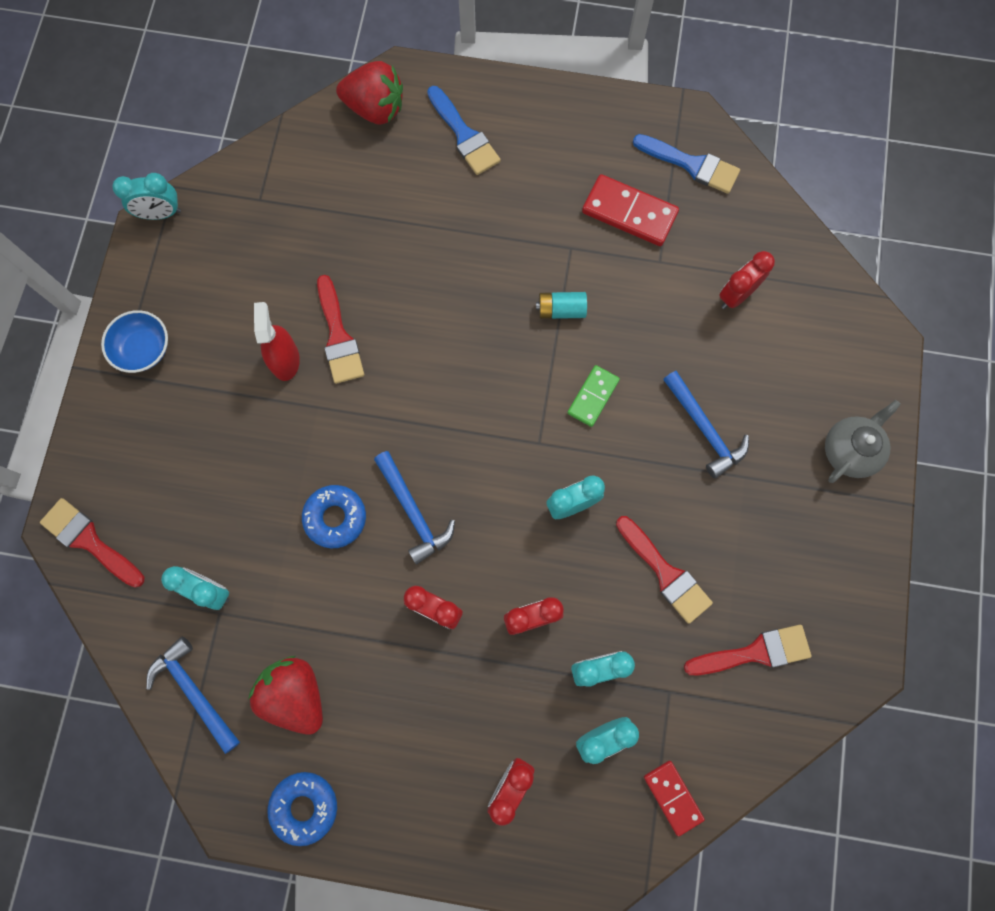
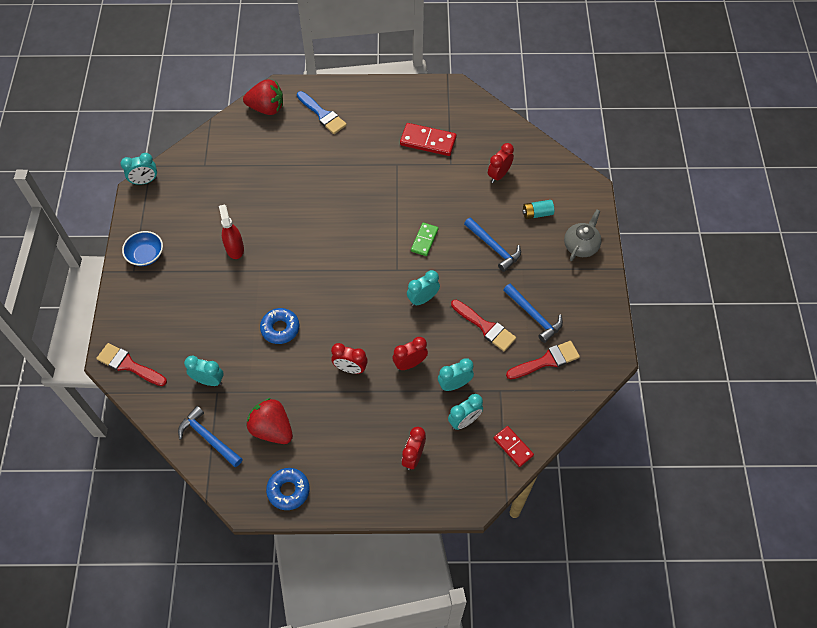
camera: 10 degrees left, 15 degrees down
(338, 336) = (265, 231): red brush -> none
(413, 512) = (327, 318): blue hammer -> blue hammer (534, 316)
(561, 310) = (397, 197): turquoise battery -> turquoise battery (537, 214)
(691, 165) = (459, 111): blue brush -> none

